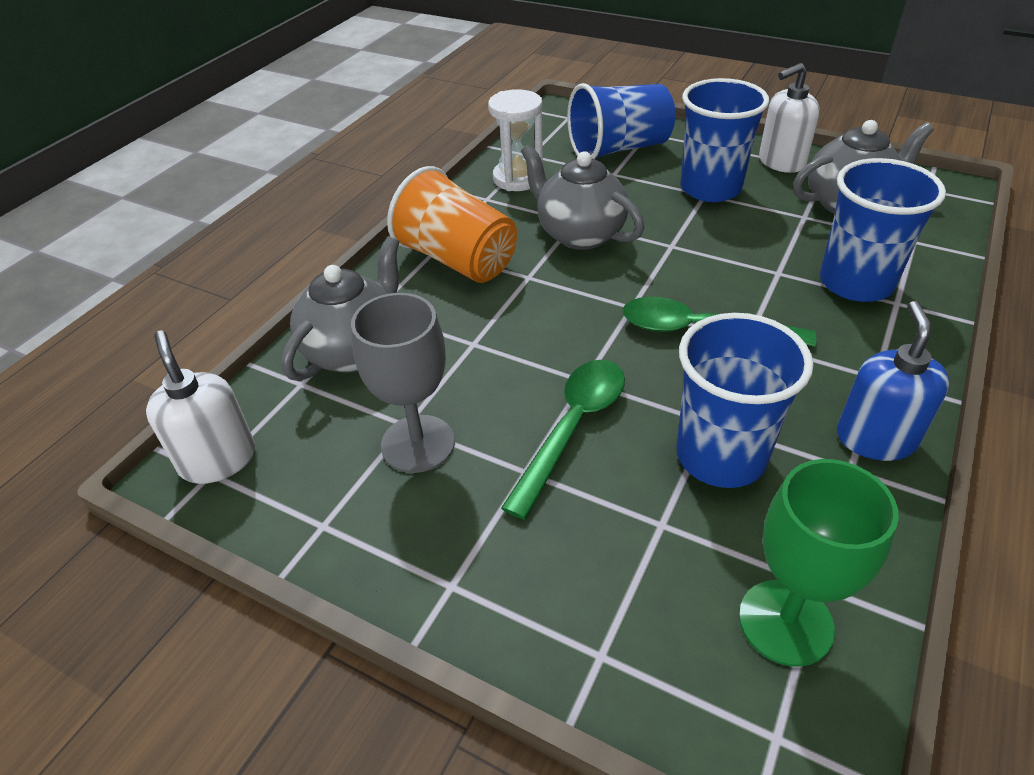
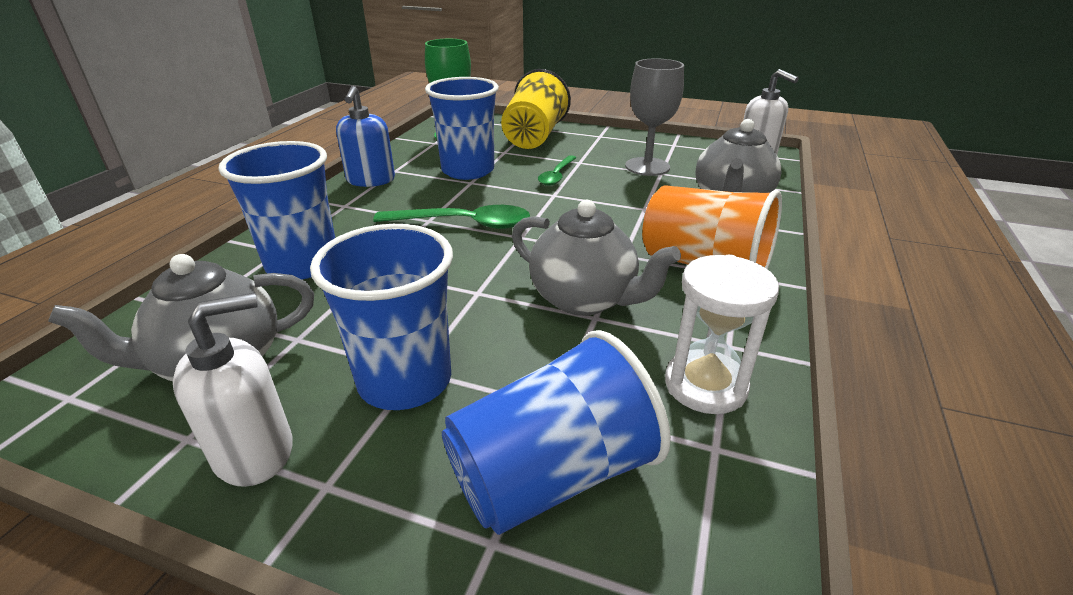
camera: 170 degrees right, 10 degrees down
(573, 428) = (556, 176): green spoon -> green spoon, size x0.63
(598, 592) = (534, 137): none -> yellow cup

